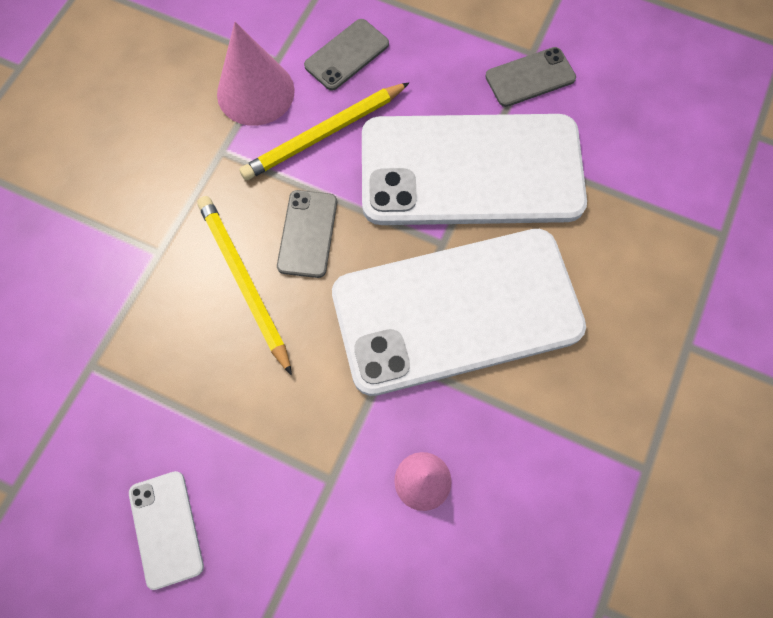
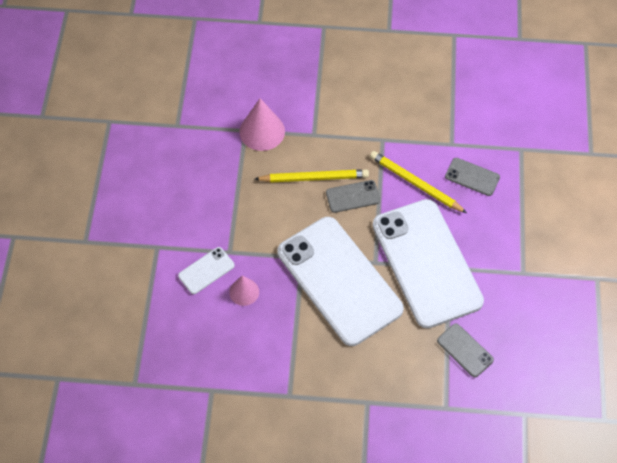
camera: 70 degrees right, 10 degrees down
(166, 529) = (183, 192): white phone -> white phone (206, 270)
(244, 282) = (314, 178): yellow pencil -> yellow pencil turned 45 degrees clockwise
(255, 92) = (426, 141): pink cone -> pink cone (262, 131)
(530, 77) = (504, 276): grey phone -> grey phone (465, 350)

